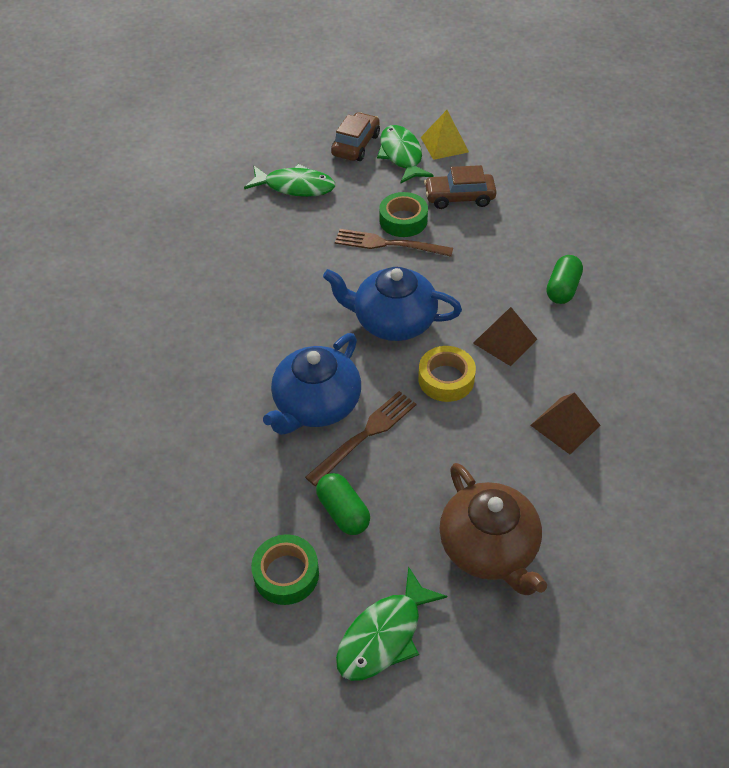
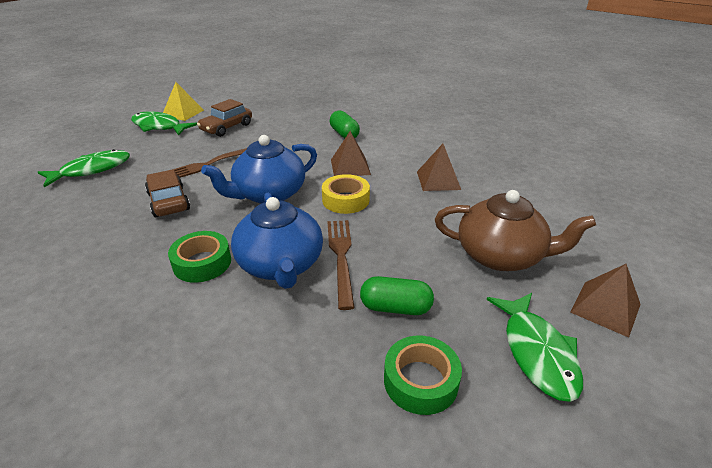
camera: 50 degrees left, 15 degrees down
(356, 145) = (116, 135): brown car -> brown car (168, 201)
(403, 220) = (204, 150): green tape -> green tape (202, 263)
(493, 664) = (605, 308): none -> brown pyramid

